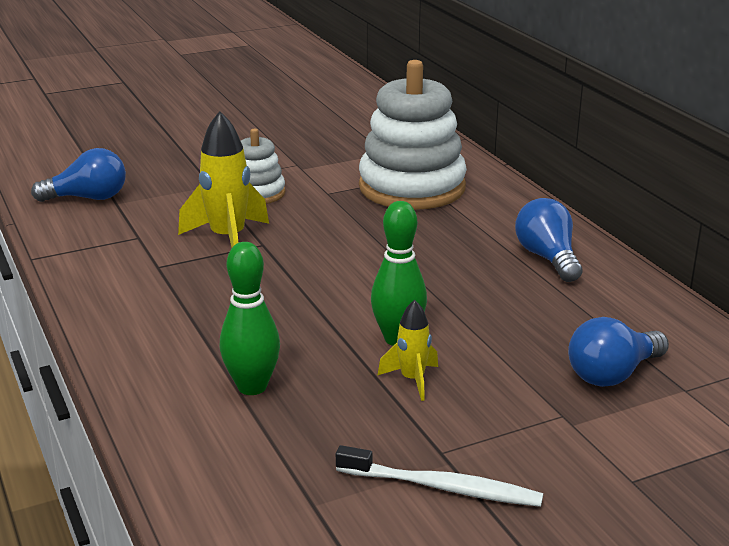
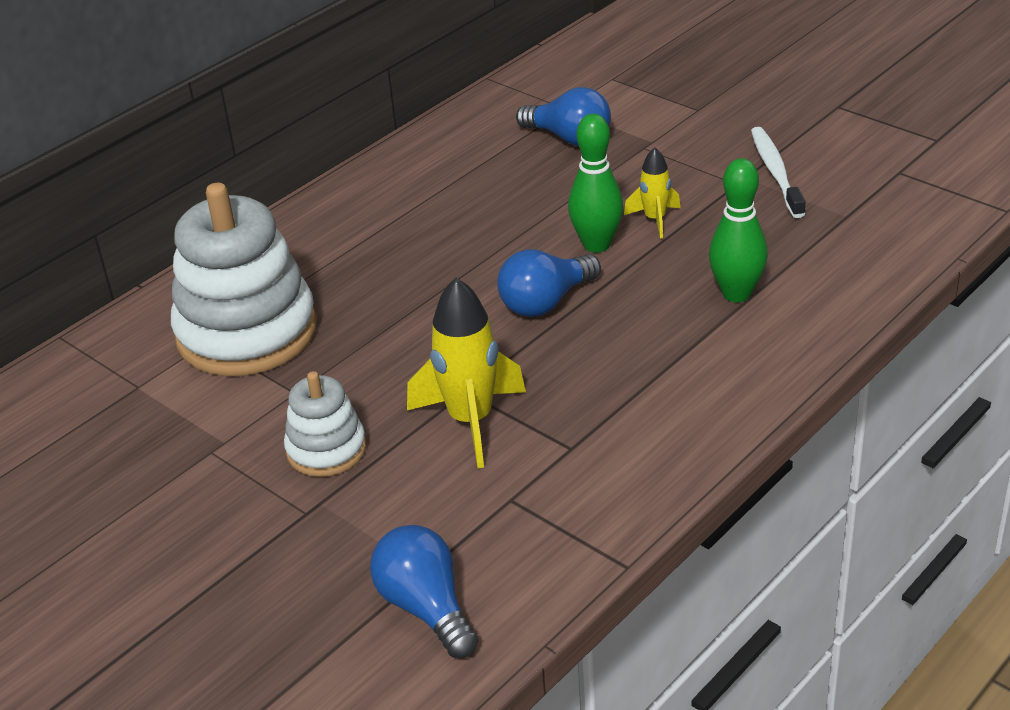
camera: 110 degrees left, 10 degrees up
(548, 258) = (382, 205): blue light bulb -> blue light bulb (546, 302)

